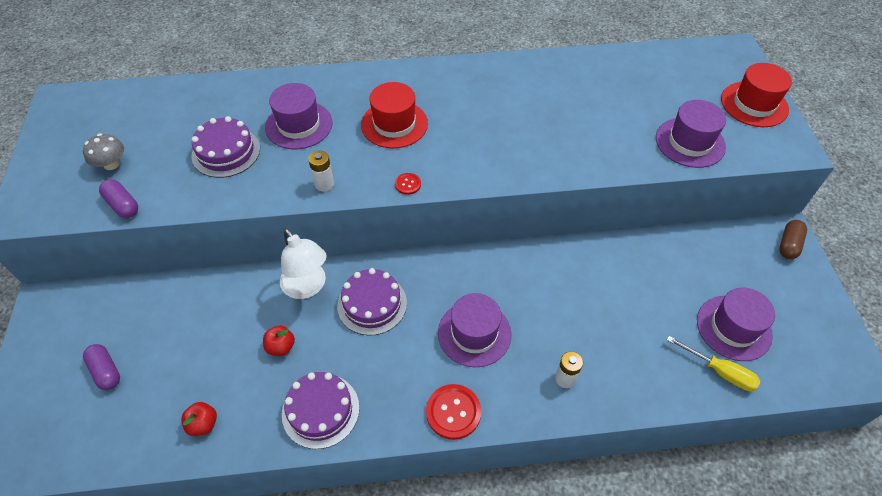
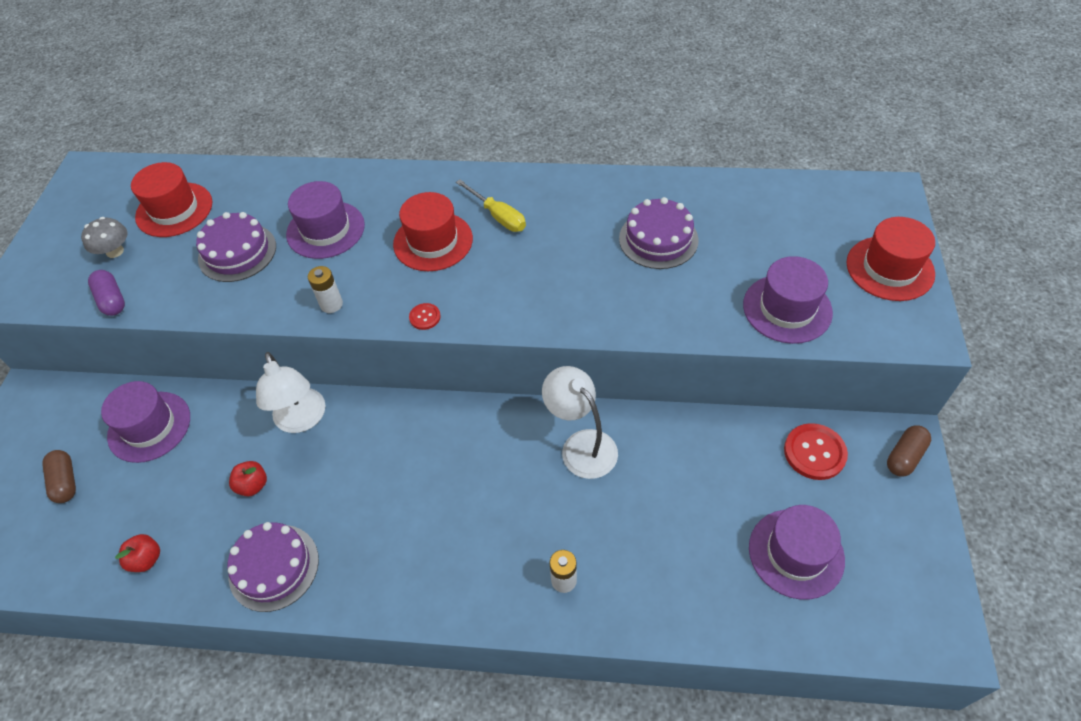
camera: 15 degrees right, 0 degrees up
(106, 371) = (65, 481): purple capsule -> brown capsule
(156, 123) = (174, 210): none -> red hat
(372, 304) = (367, 451): purple cake -> purple cake (658, 239)
(453, 412) = (420, 597): red button -> red button (814, 452)
(474, 333) = (473, 506): purple hat -> purple hat (149, 426)
(546, 272) = (581, 445): none -> white lamp
(719, 371) = (759, 606): yellow screwdriver -> yellow screwdriver (498, 216)

